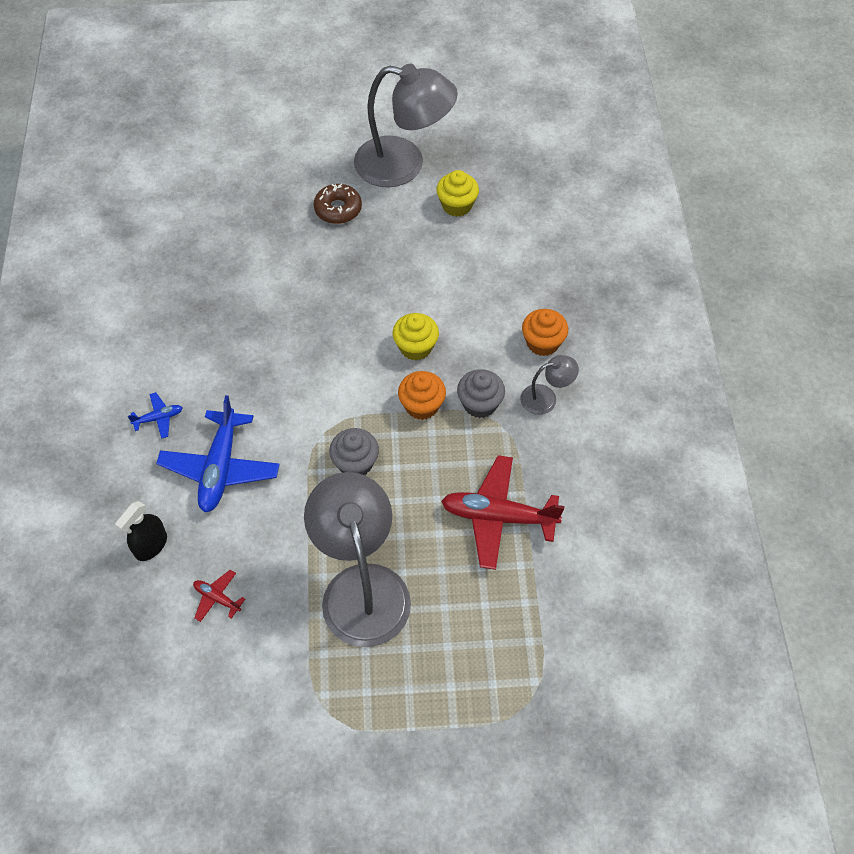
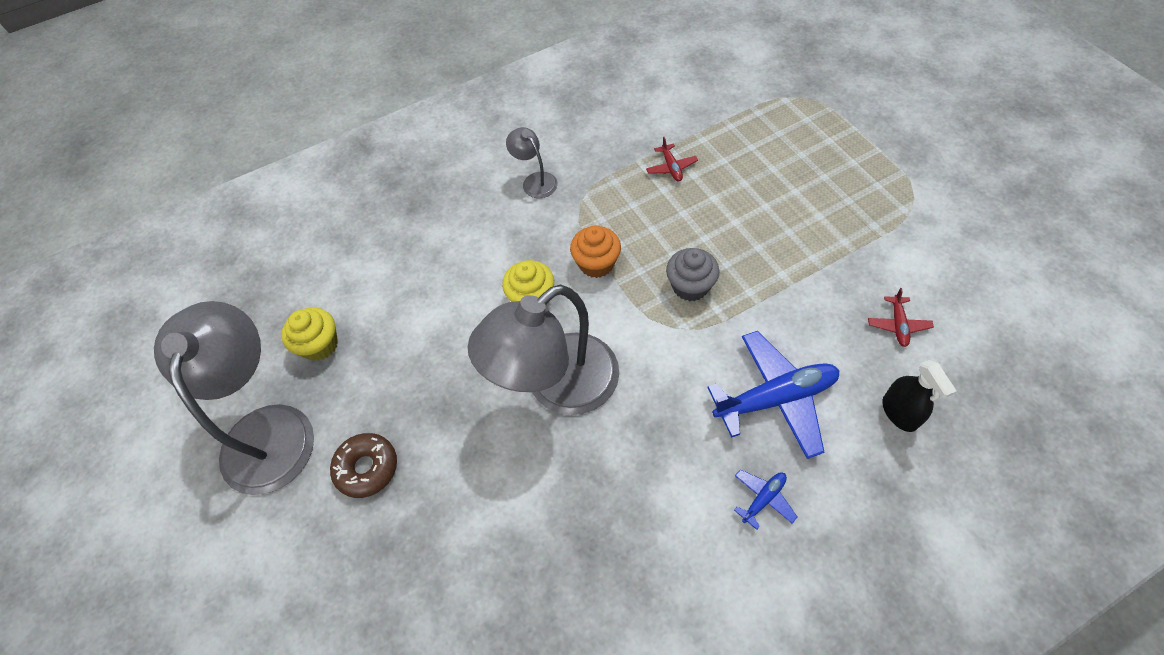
camera: 110 degrees left, 0 degrees up
(151, 545) = (899, 412): black spray bottle -> black spray bottle turned 60 degrees clockwise
(158, 418) = (763, 499): blue plane -> blue plane turned 90 degrees clockwise
(361, 586) = (800, 227): grey lamp -> grey lamp (557, 387)
(480, 404) = (568, 222): grey cupcake -> none
(498, 517) = (671, 167): red plane -> red plane, size x0.46
(542, 343) = (475, 204): orange cupcake -> none

